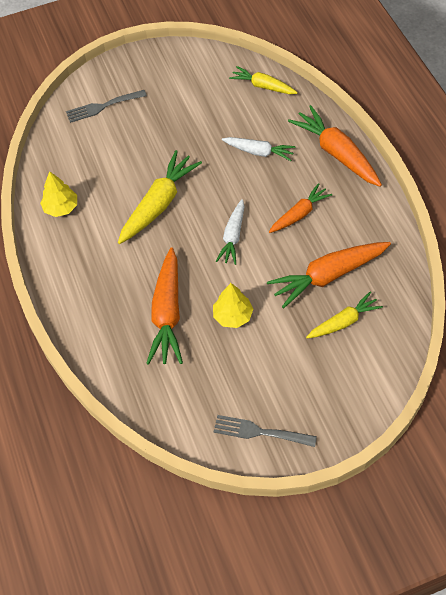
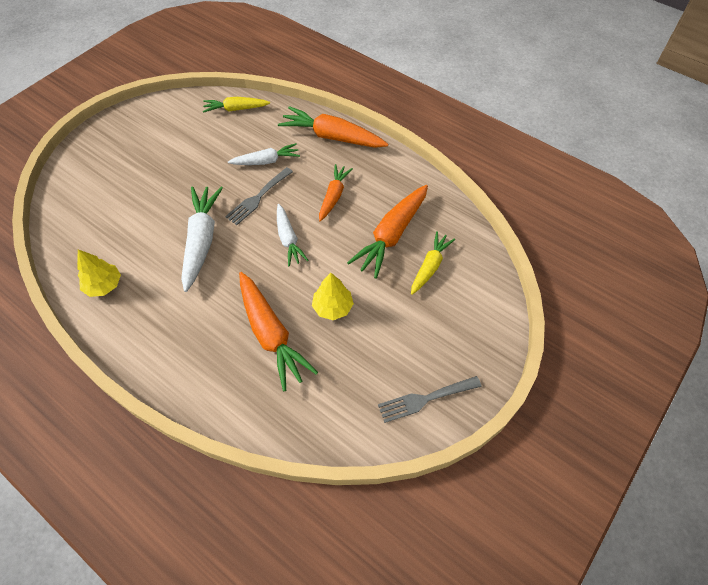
camera: 35 degrees left, 0 degrees up
(102, 107) = (94, 179): grey fork -> grey fork (258, 198)
(159, 204) = (202, 240): yellow carrot -> white carrot

